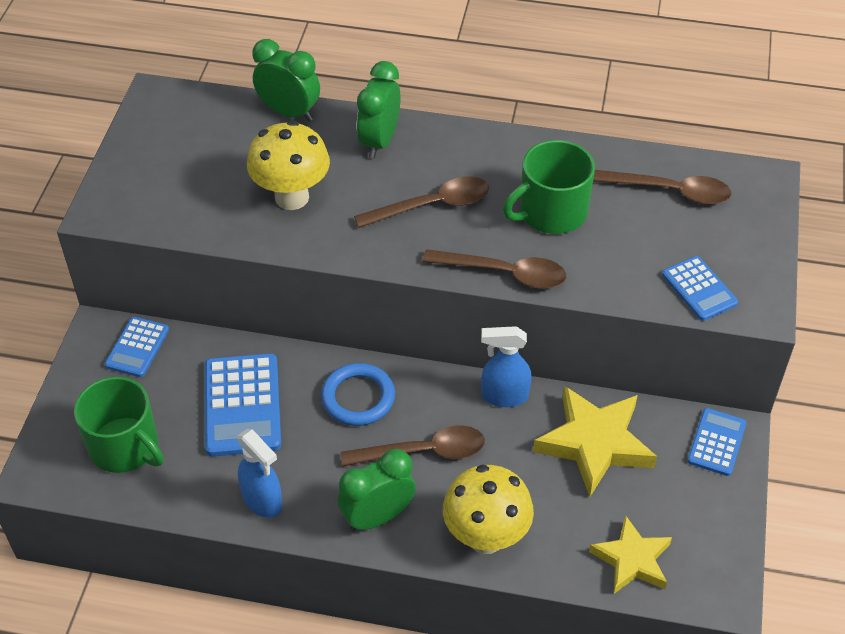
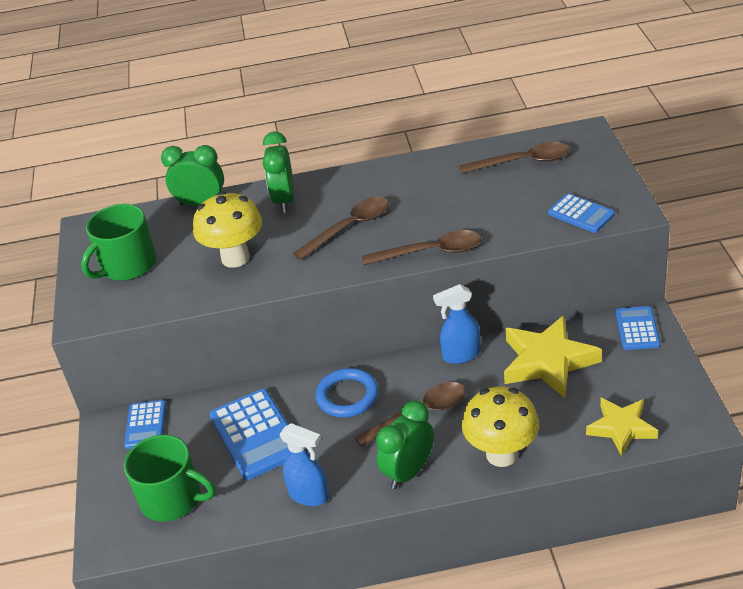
camera: 15 degrees left, 10 degrees down
(551, 212) = (442, 203): green mug -> green mug (127, 265)

